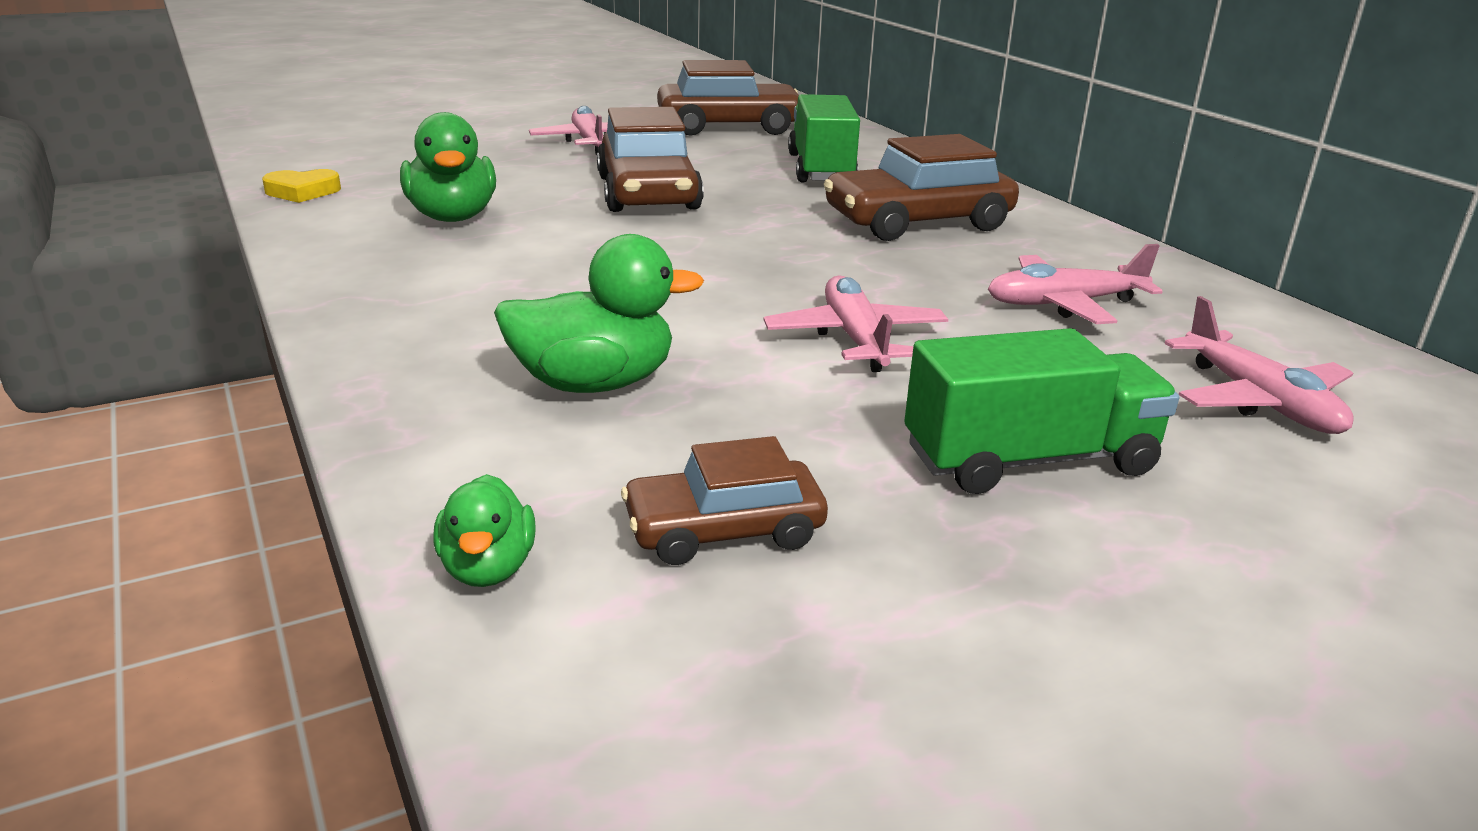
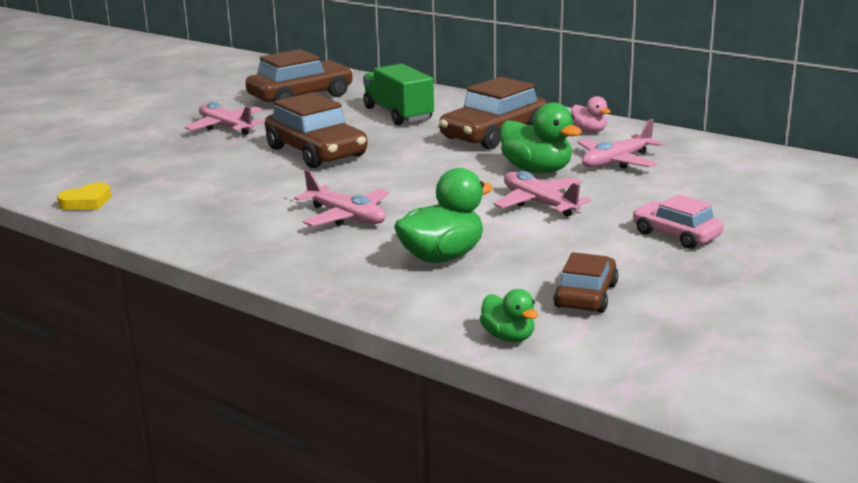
camera: 25 degrees left, 5 degrees down
(453, 217) = (218, 194): green duck -> green duck (537, 170)
(724, 530) = (586, 296): brown car -> brown car turned 150 degrees clockwise
(1029, 460) = (676, 235): green truck -> pink car
(1071, 248) = (589, 131): none -> pink duck
(1259, 401) = (742, 185): pink plane -> pink plane (346, 217)

